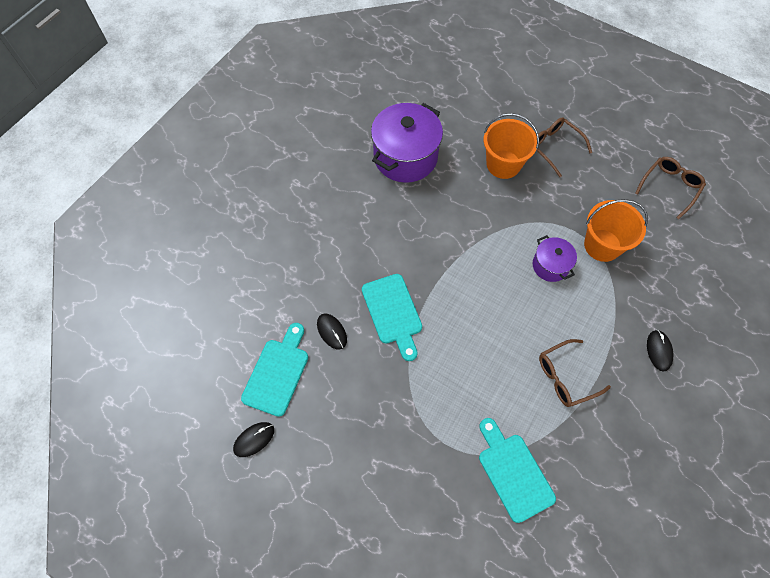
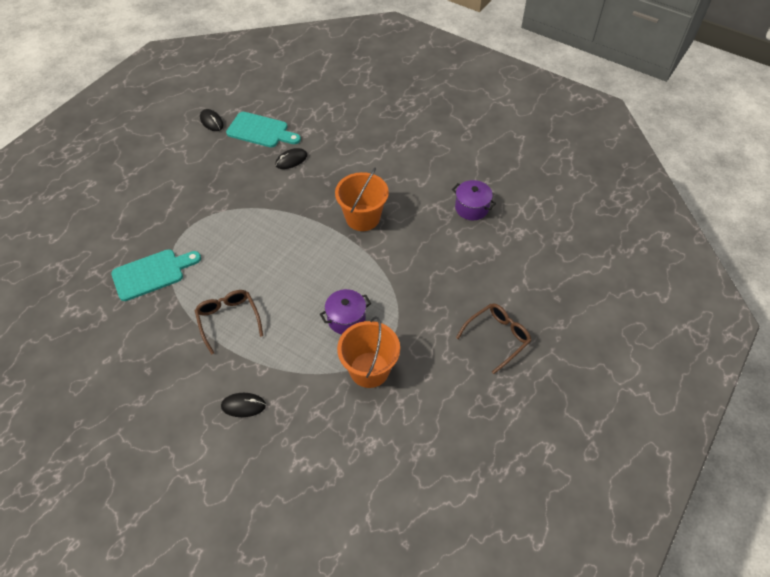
camera: 90 degrees right, 10 degrees down
(393, 312) = (305, 198): turquoise cutting board -> none
(405, 157) = (471, 208): purple pot -> purple pot, size x0.53
(503, 164) = (469, 288): orange bucket -> orange bucket (362, 218)
(670, 187) = (450, 455): brown glasses -> none

